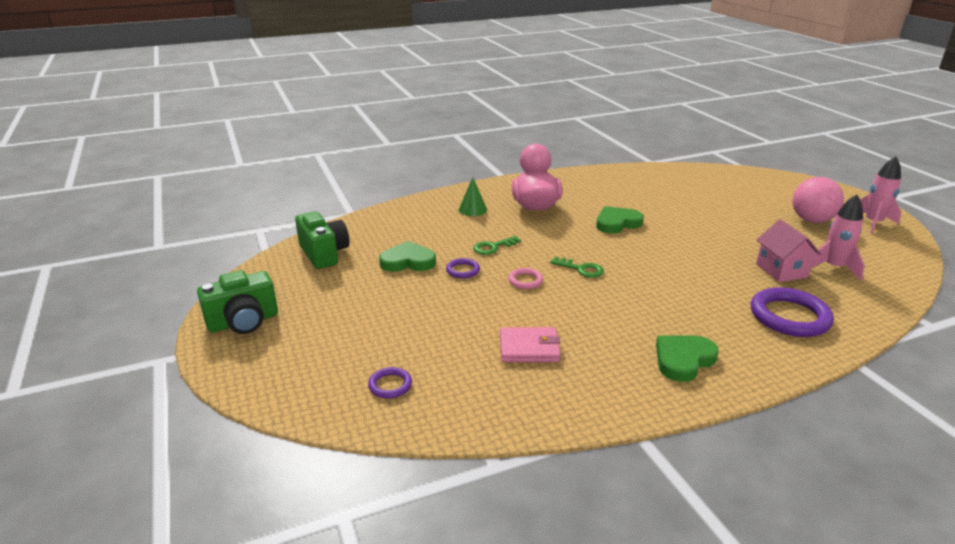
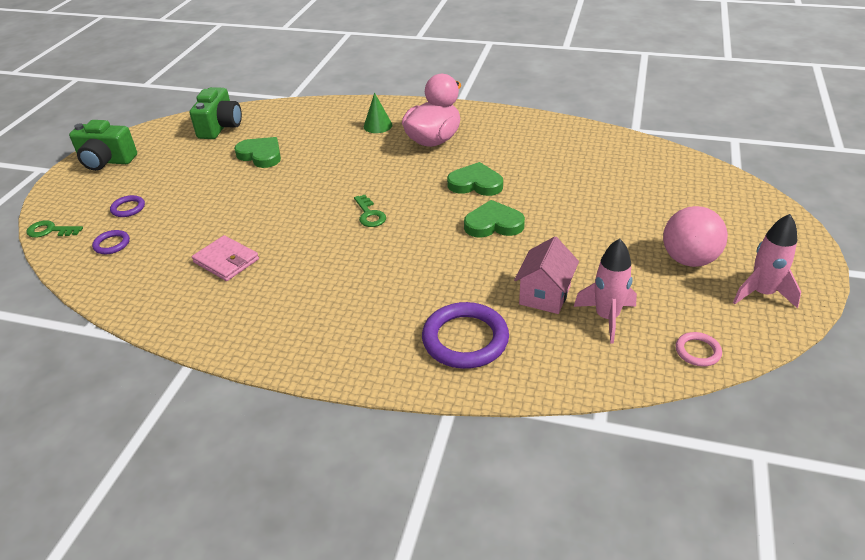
camera: 40 degrees right, 10 degrees up
(463, 270) = (284, 178): purple ring -> purple ring (128, 208)
(493, 247) = (337, 167): green key -> green key (50, 230)
(525, 281) = (312, 206): pink ring -> pink ring (697, 351)
(683, 360) = (310, 326): green heart -> green heart (493, 224)

